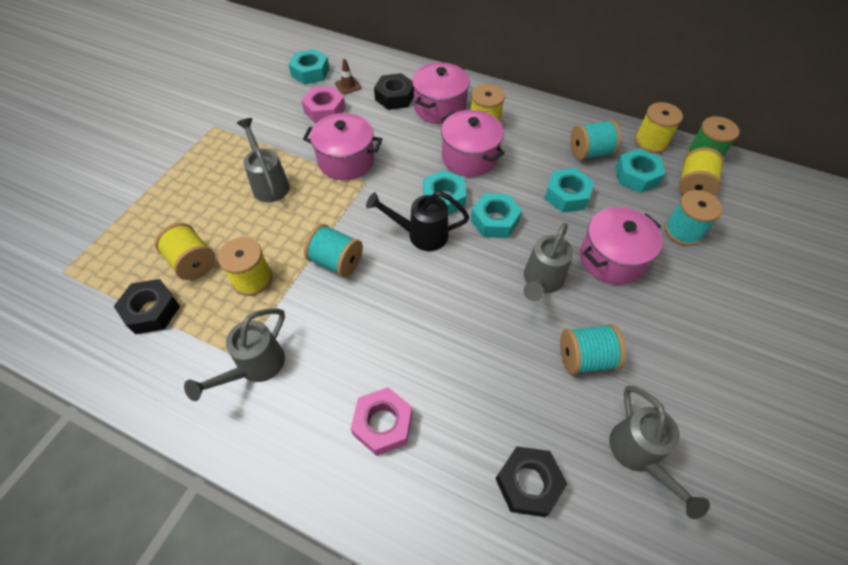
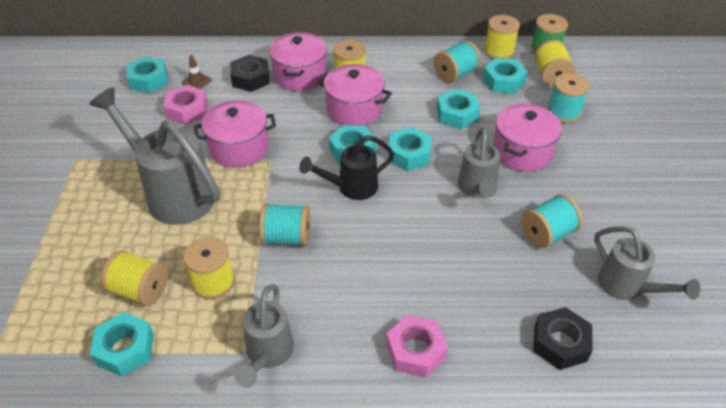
camera: 25 degrees left, 10 degrees down
(152, 311) = (125, 349): black nut -> turquoise nut
(269, 183) = (172, 193): grey watering can -> grey watering can, size x1.69

